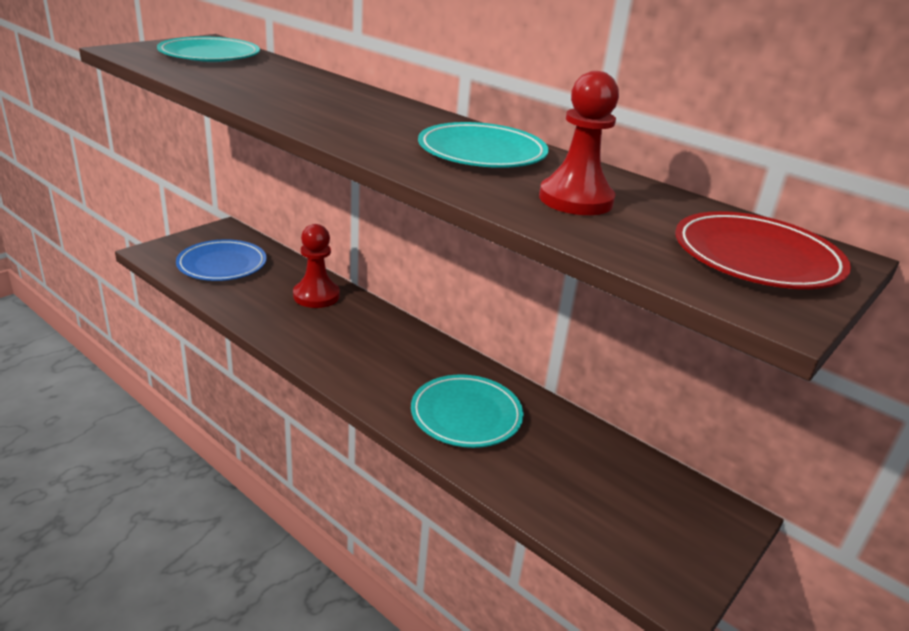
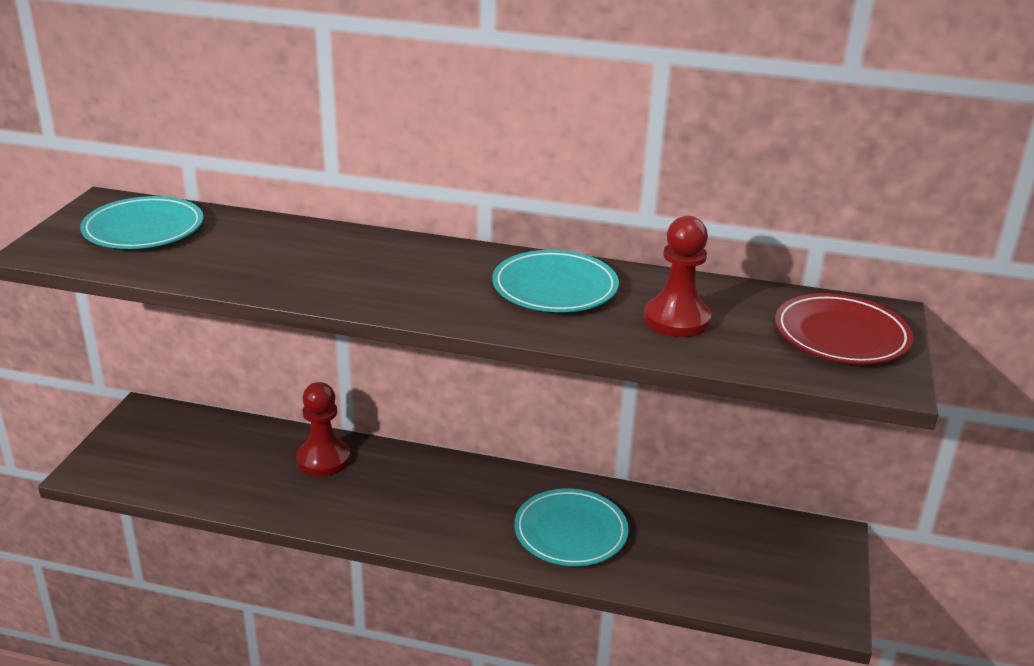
camera: 25 degrees left, 0 degrees up
(222, 265) = (185, 458): blue plate -> none

